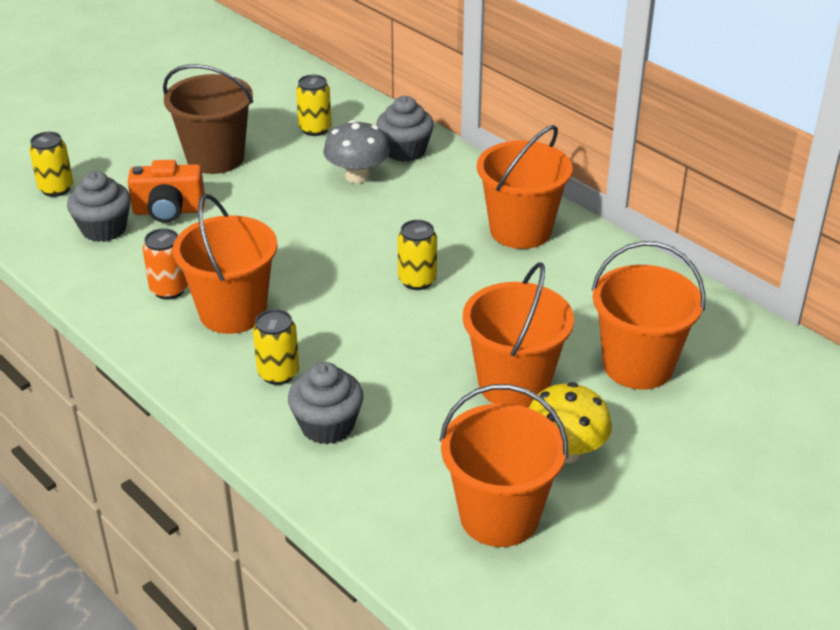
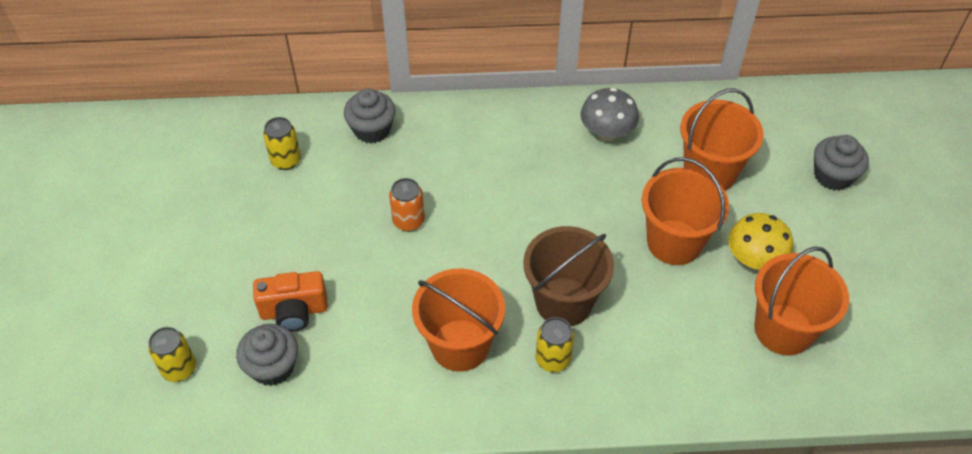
camera: 50 degrees left, 15 degrees up
(169, 211) = (294, 311): orange camera -> orange camera turned 45 degrees clockwise
(169, 290) = (395, 368): orange can -> orange can (408, 221)
(215, 158) = (255, 241): brown bucket -> brown bucket (564, 302)
(327, 426) = (630, 365): grey cupcake -> grey cupcake (833, 176)
(357, 176) = (373, 175): grey mushroom -> grey mushroom (607, 133)
(417, 280) = (526, 221): yellow can -> none
(520, 230) = (527, 133): orange bucket -> none

